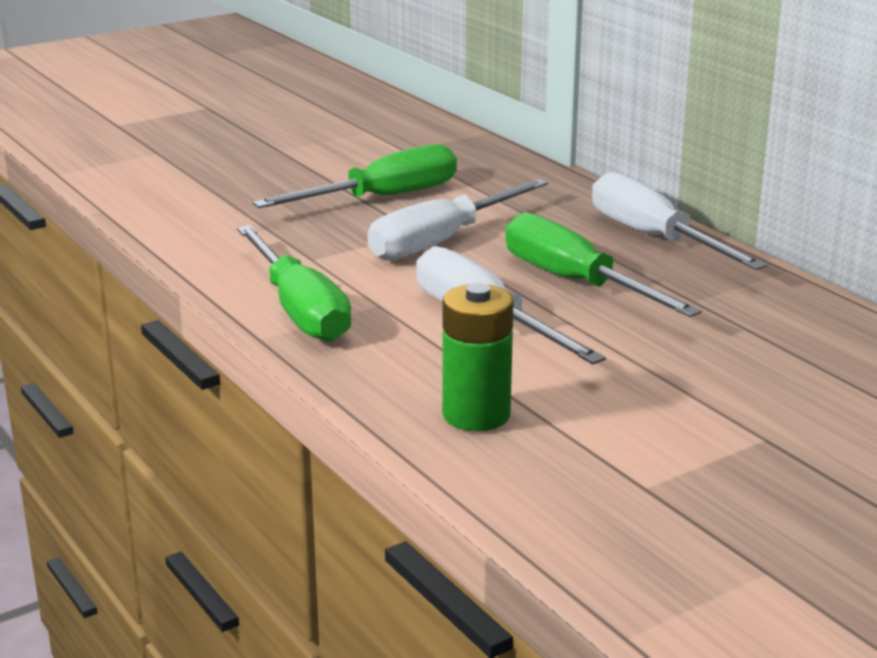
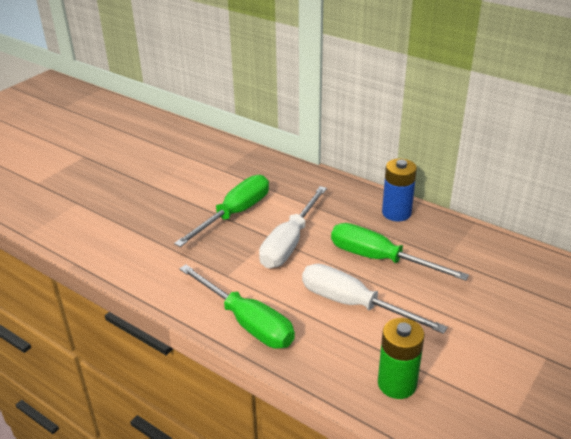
camera: 20 degrees left, 10 degrees up
(654, 238) = (396, 213): white screwdriver -> blue battery

